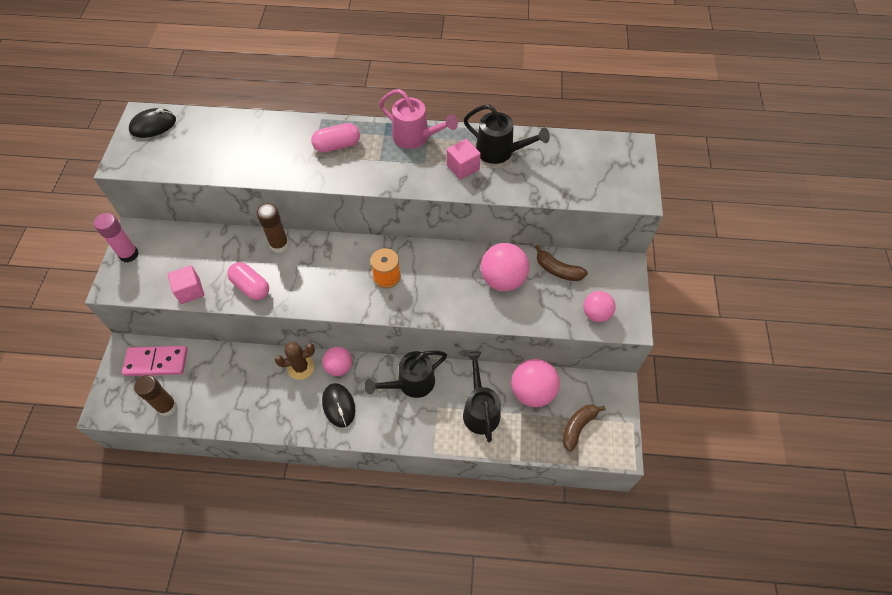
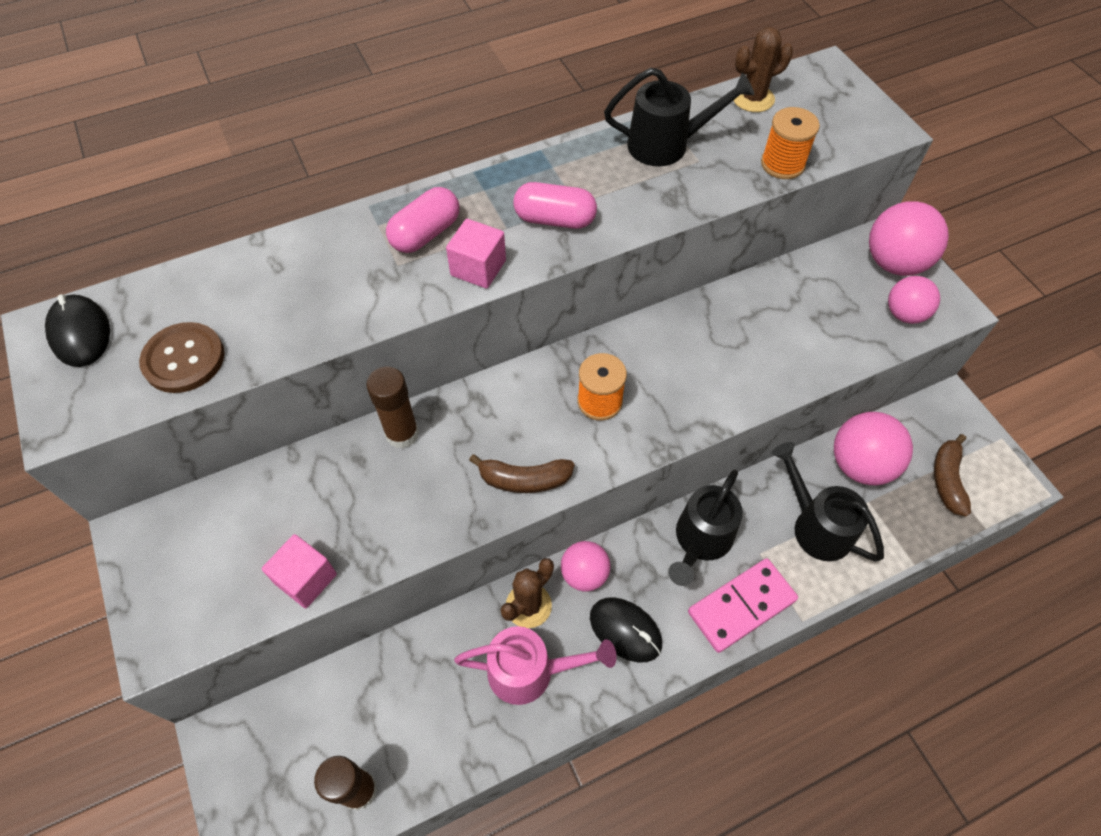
camera: 30 degrees left, 0 degrees up
(129, 254) = (150, 575): pink glue stick -> none
(153, 125) = (80, 333): black mouse -> black mouse turned 60 degrees counterclockwise
(156, 362) = (289, 728): pink domino -> pink domino (741, 606)
(186, 158) = (184, 359): none -> brown button
(251, 287) = (404, 520): pink capsule -> pink capsule (555, 219)
(416, 137) = (535, 174): pink watering can -> pink watering can (531, 671)
(463, 167) = (634, 186): pink cube -> pink cube (478, 268)
(503, 279) = (757, 327): pink ball -> pink ball (894, 263)
(556, 191) = (782, 164): none -> orange spool
(557, 270) = (814, 281): brown banana -> brown banana (524, 479)
(573, 145) = (753, 99): none -> brown cactus

